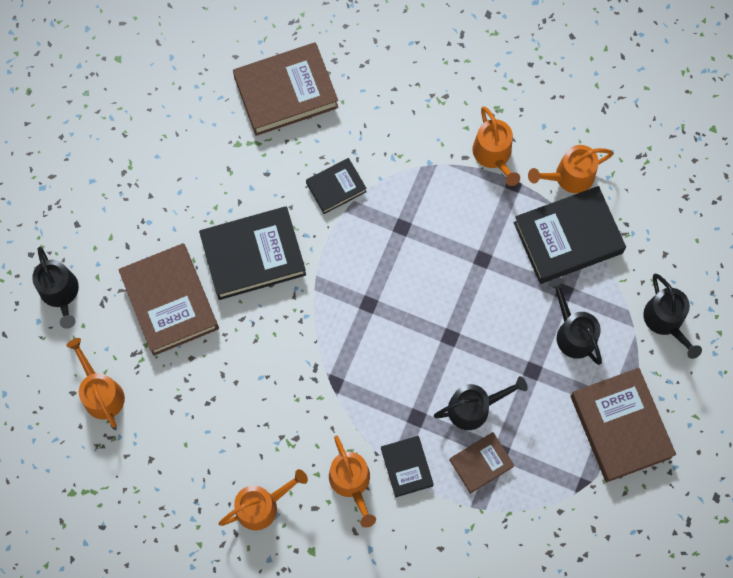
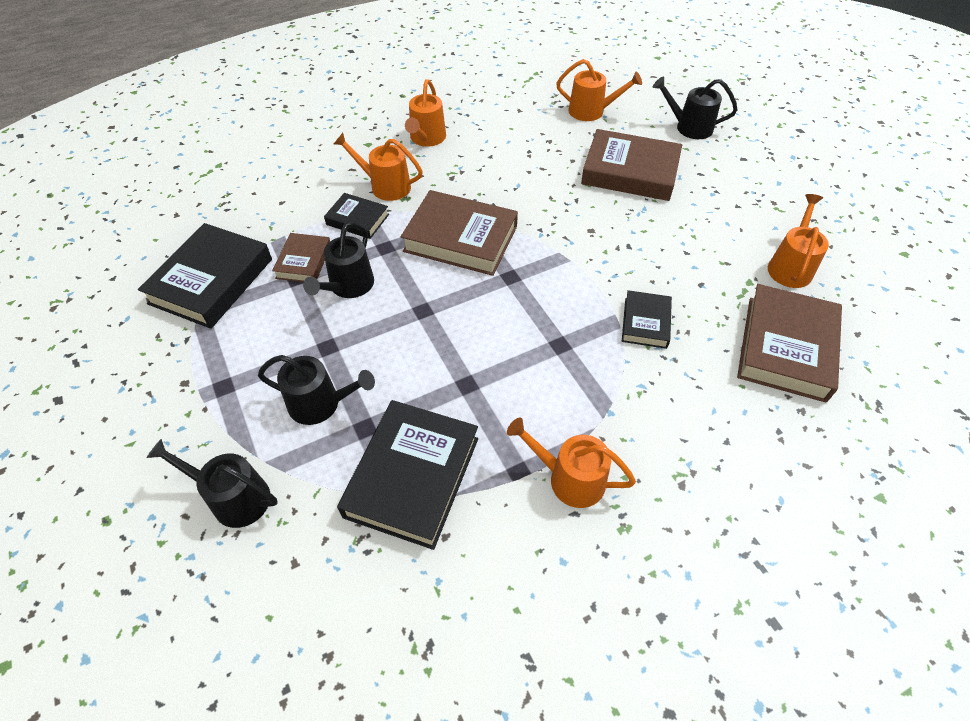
camera: 130 degrees right, 20 degrees down
(253, 255) = (626, 234): black book -> black book (212, 281)
(569, 176) = (477, 537): orange watering can -> orange watering can (790, 267)
(620, 426) = (204, 375): brown book -> brown book (460, 239)

